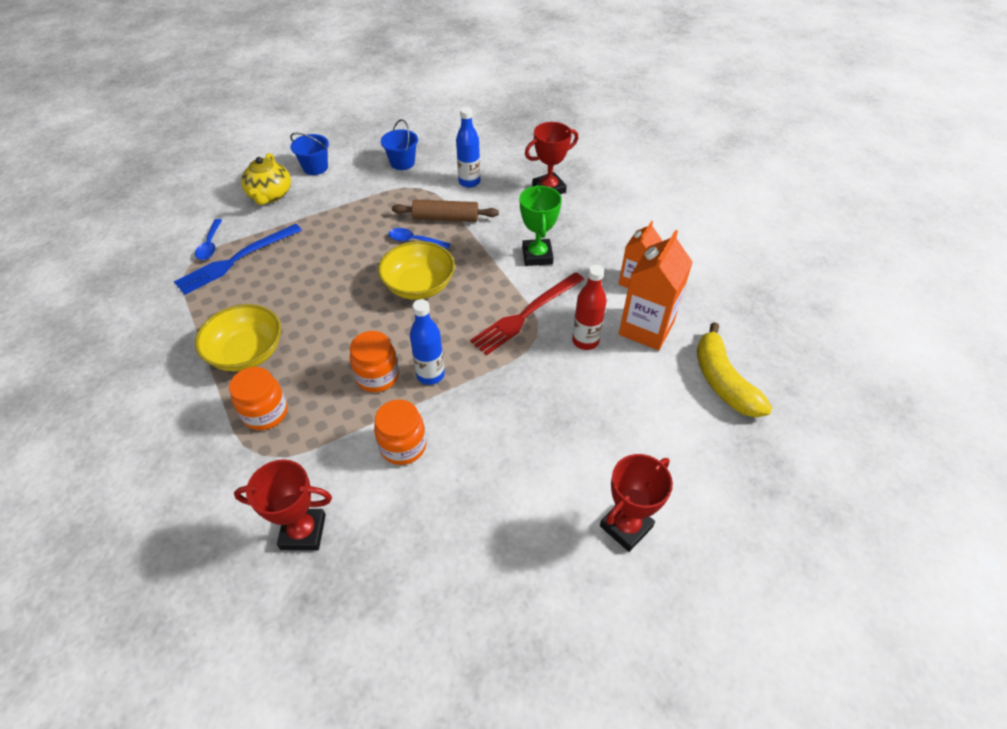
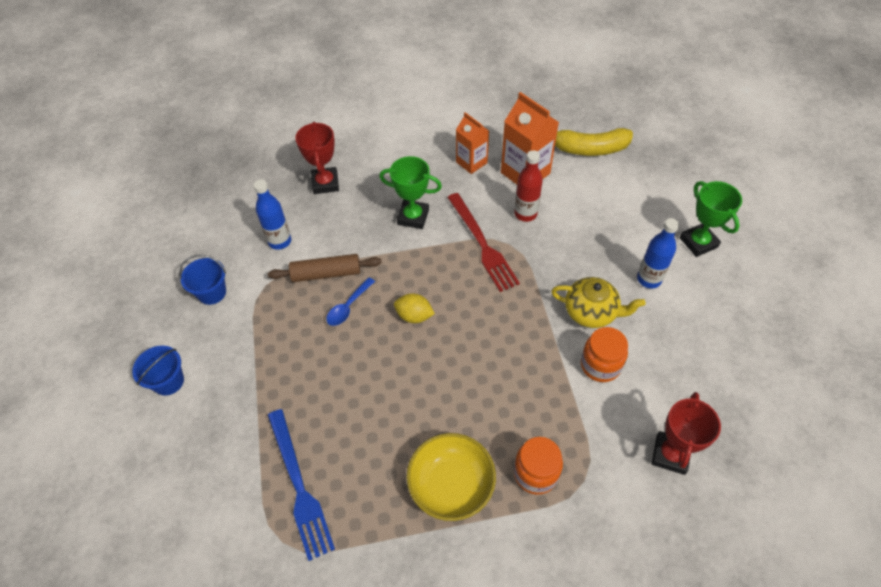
camera: 70 degrees left, 5 degrees up
(210, 245) = (257, 515): blue spoon -> none
(270, 195) = (195, 437): yellow teapot -> yellow teapot (591, 312)
(377, 376) = (518, 371): orange jar -> none
(419, 285) = (414, 316): yellow bowl -> yellow lemon
(430, 375) = (529, 329): blue bottle -> blue bottle (649, 279)
(446, 218) = (326, 273): brown rolling pin -> brown rolling pin turned 60 degrees clockwise
(626, 526) = (698, 242): red trophy -> green trophy

